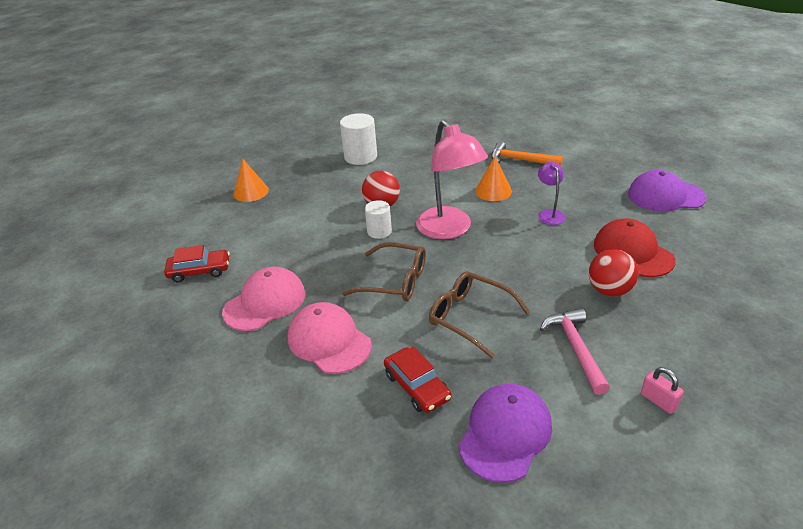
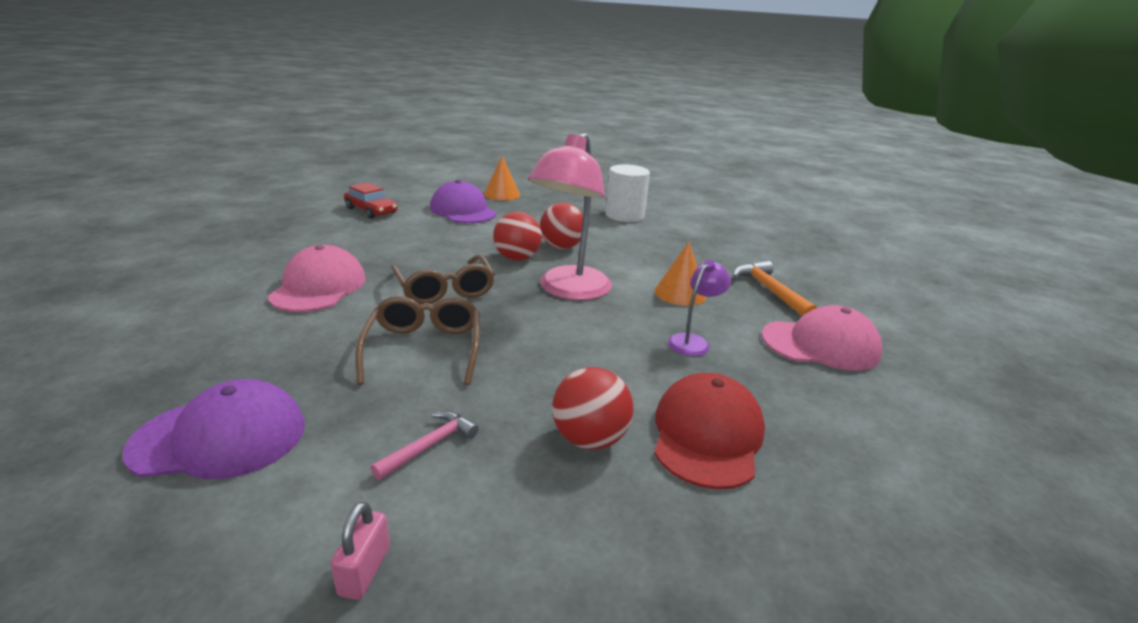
camera: 45 degrees right, 10 degrees down
(265, 302) = (352, 245): pink cap -> pink cap (820, 345)
(379, 231) = (517, 258): white cylinder -> red ball
(417, 386) = (277, 353): red car -> none
(575, 348) = (429, 446): pink hammer -> pink hammer, size x0.65
(665, 196) = (899, 427): purple cap -> purple cap (463, 210)

